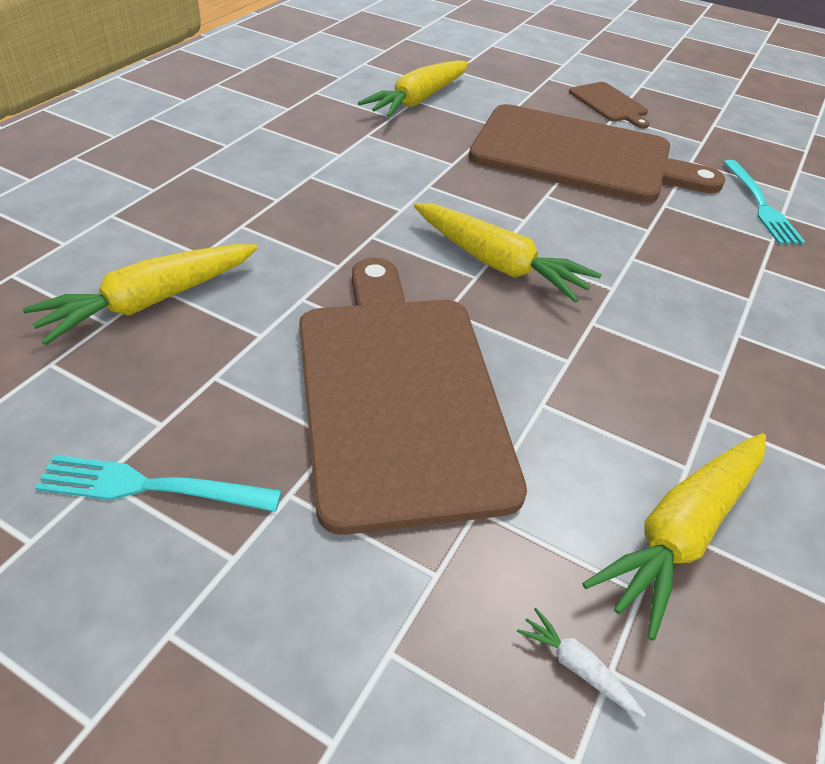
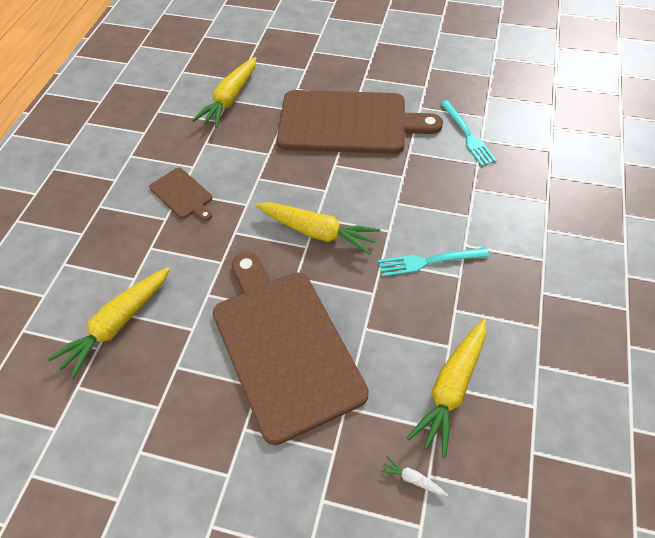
camera: 10 degrees left, 10 degrees up
(149, 487) = (168, 448): turquoise fork -> turquoise fork (428, 261)
(609, 104) = (359, 66): brown cutting board -> brown cutting board (182, 194)

